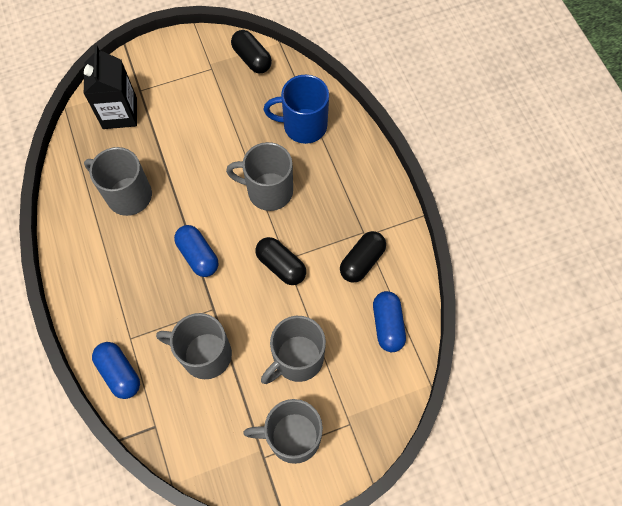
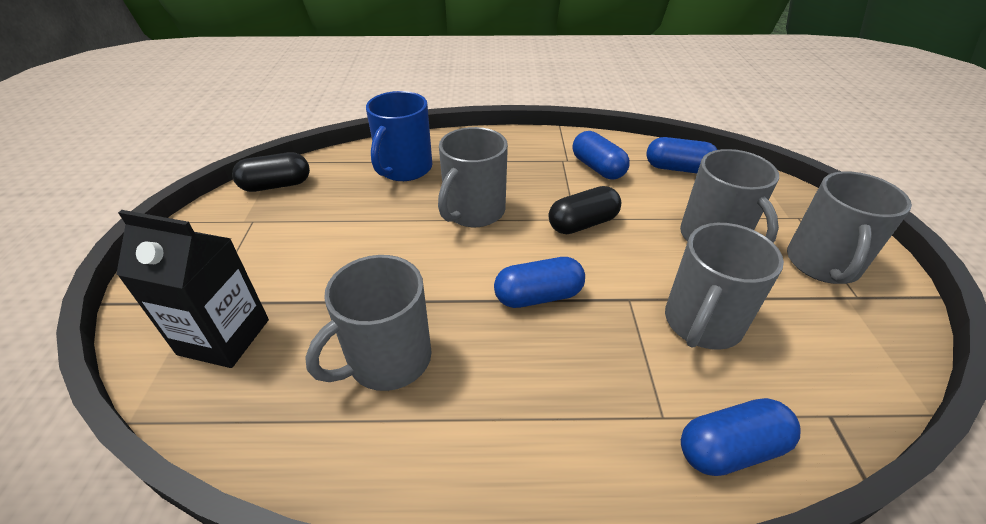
camera: 70 degrees left, 25 degrees down
(362, 261) = (597, 168): black capsule -> blue capsule

